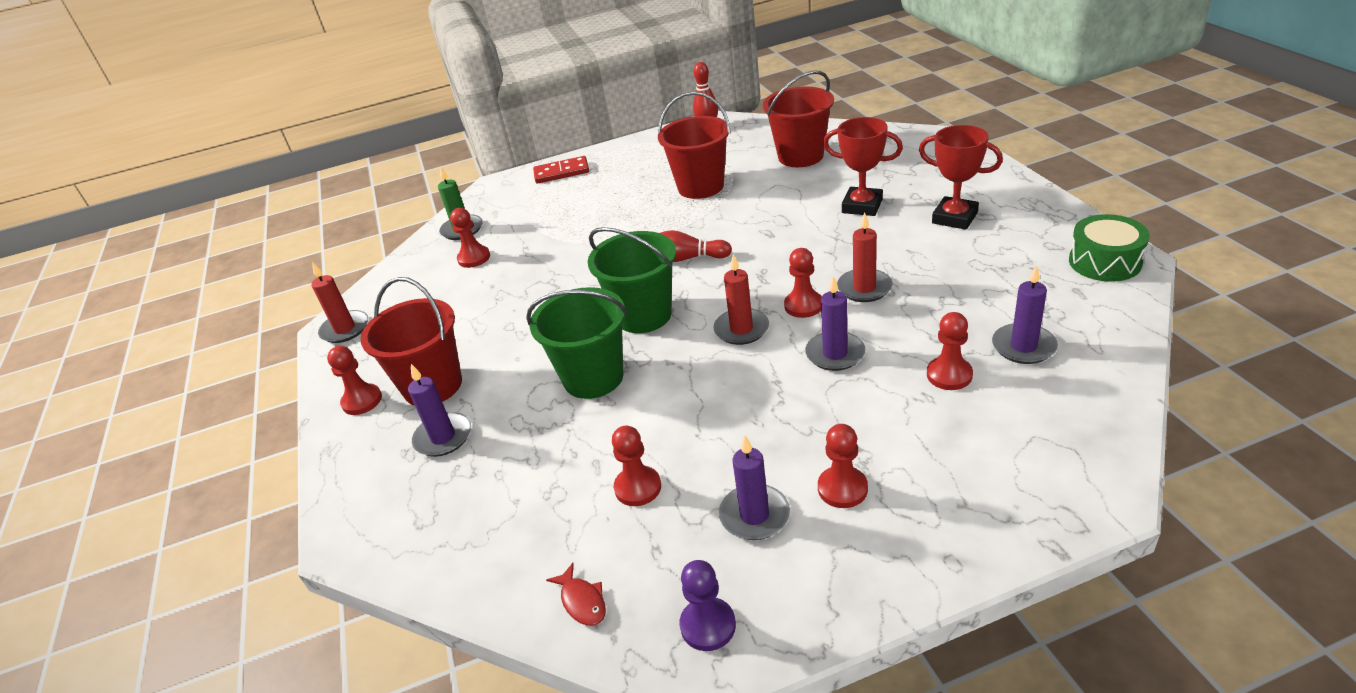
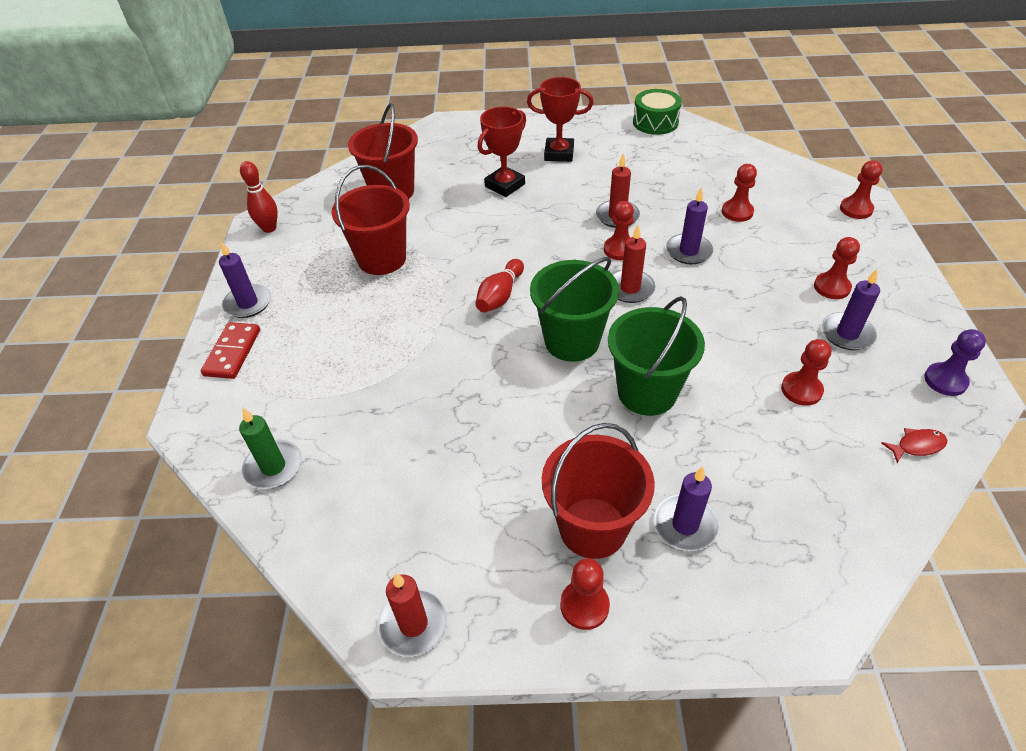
camera: 75 degrees left, 10 degrees up
(474, 258) = (355, 461): red pawn -> red pawn (856, 209)
(954, 218) = (559, 153): red trophy -> red trophy turned 45 degrees clockwise
(1023, 346) = (723, 177): purple candle -> purple candle (248, 303)

